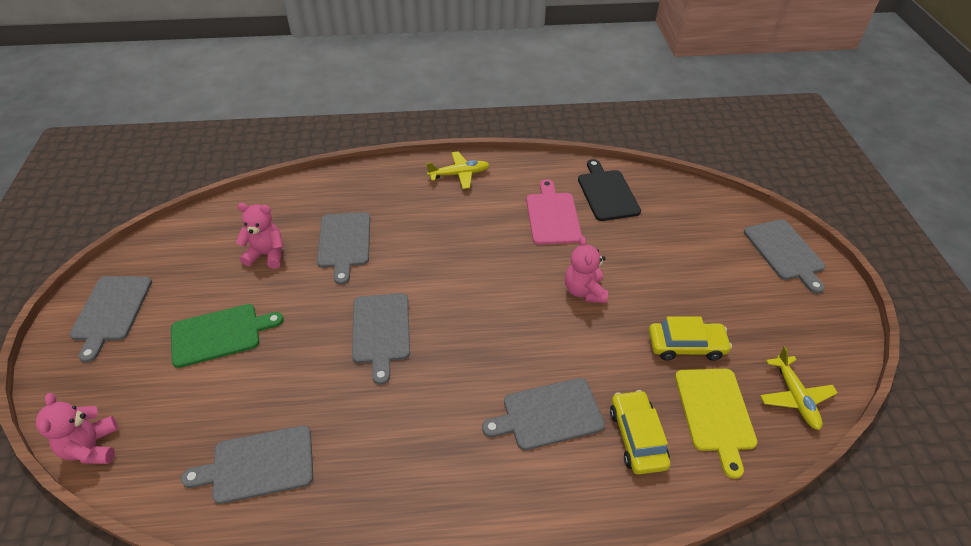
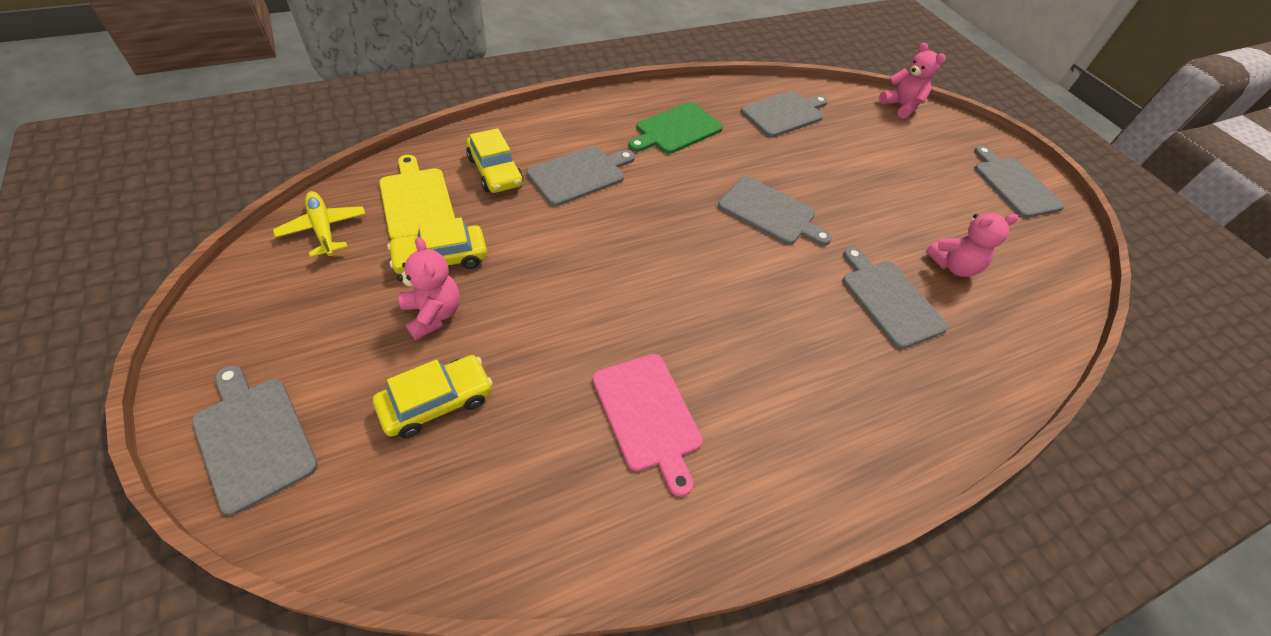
camera: 155 degrees right, 5 degrees up
(220, 334) = (905, 184): green cutting board -> green cutting board (676, 129)
(381, 331) = (770, 212): grey cutting board -> grey cutting board turned 150 degrees clockwise
(459, 174) = (834, 468): yellow plane -> none
(584, 291) = (571, 299): pink teddy bear -> pink teddy bear (433, 314)
(607, 193) = (568, 497): black cutting board -> none
(680, 248) = (436, 402): none -> yellow car

